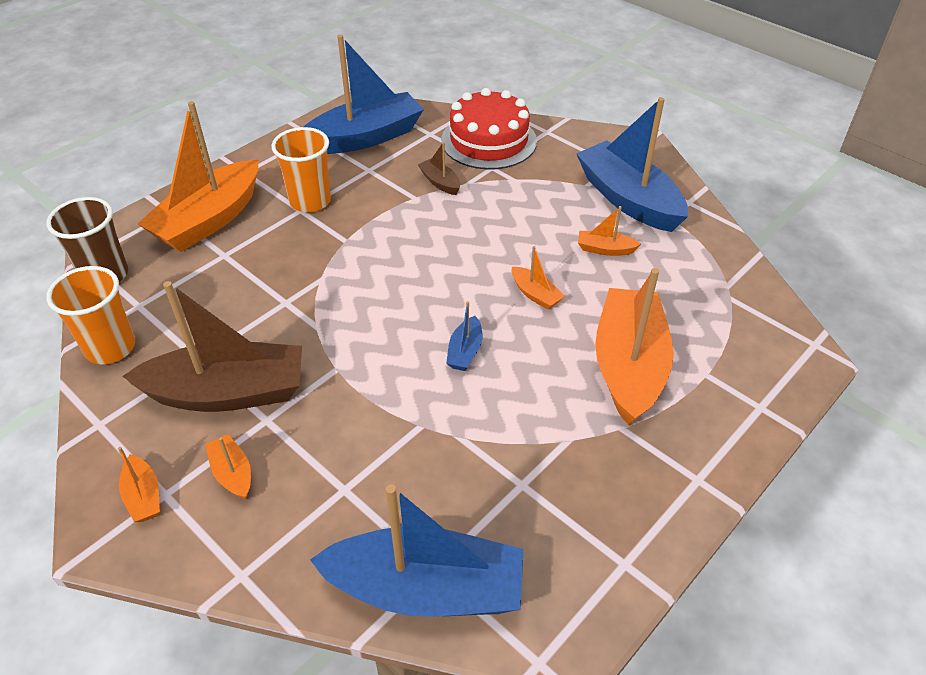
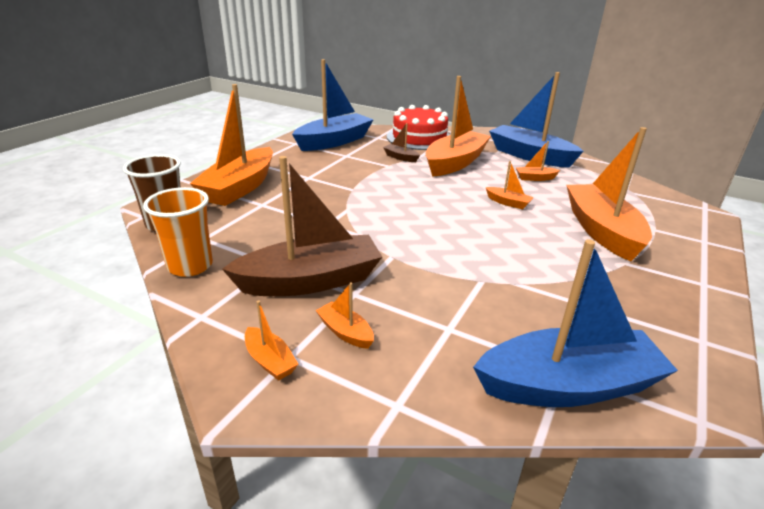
camera: 15 degrees left, 15 degrees down
(310, 201) = (313, 173): orange cup -> none
(465, 351) = (482, 236): blue boat -> none
(510, 203) = (455, 163): none -> orange boat

